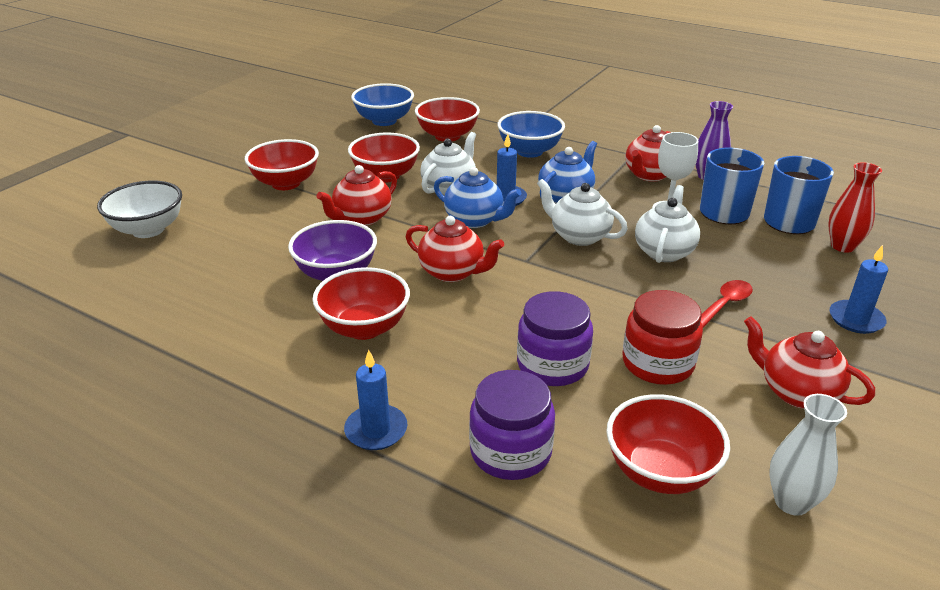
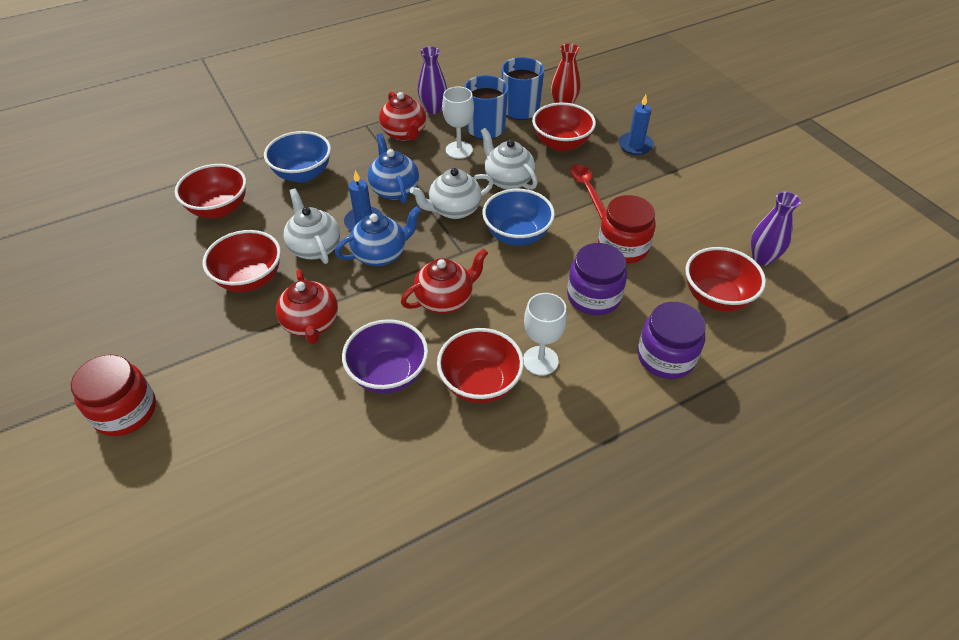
camera: 60 degrees left, 15 degrees up
(148, 230) = (172, 505): white bowl -> none
(220, 181) = (125, 411): none -> red jar
(286, 183) = (188, 357): red bowl -> red bowl (561, 144)
(376, 430) = (606, 421): blue candle -> none
(384, 121) = (136, 237): blue bowl -> blue bowl (517, 235)
(424, 356) = (540, 360): none -> white goblet
(791, 502) = (762, 258): white vase -> purple vase
(796, 392) = (682, 206): red teapot -> none

